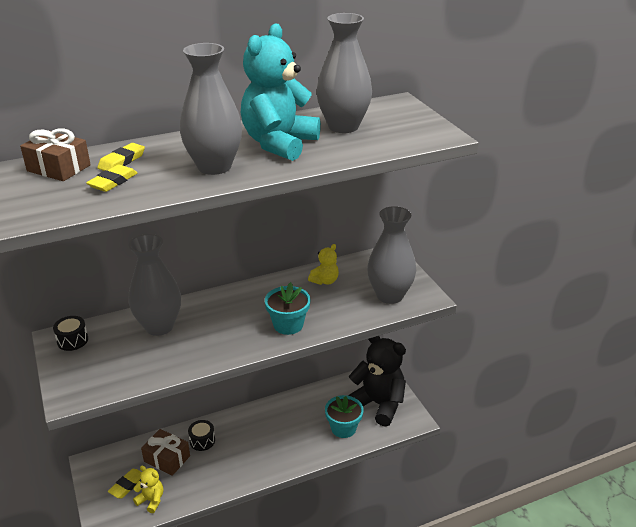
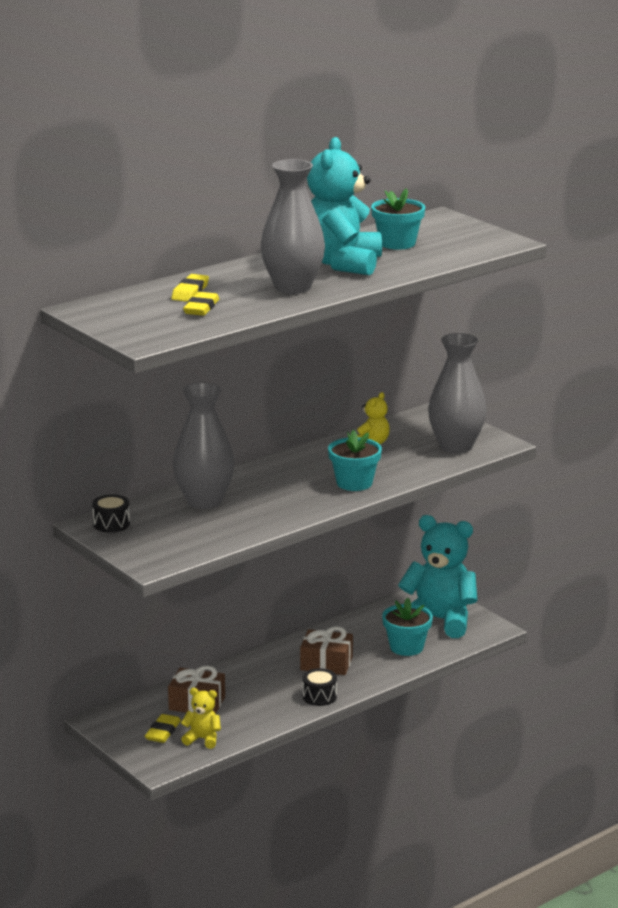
camera: 15 degrees left, 10 degrees down
(59, 168) = (130, 303): brown gift -> brown gift (326, 663)
(202, 441) = (232, 682): black drum -> black drum (319, 696)
(343, 126) = (397, 243): grey vase -> turquoise flower pot
(378, 404) = (439, 620): black teddy bear -> turquoise teddy bear

